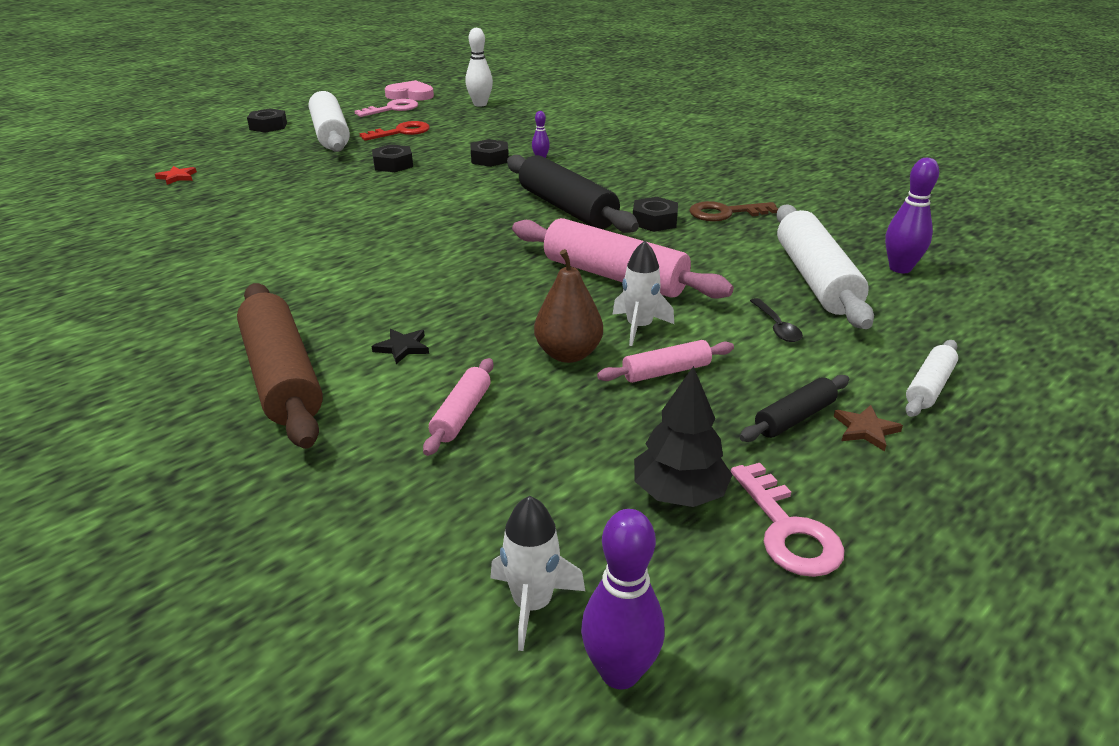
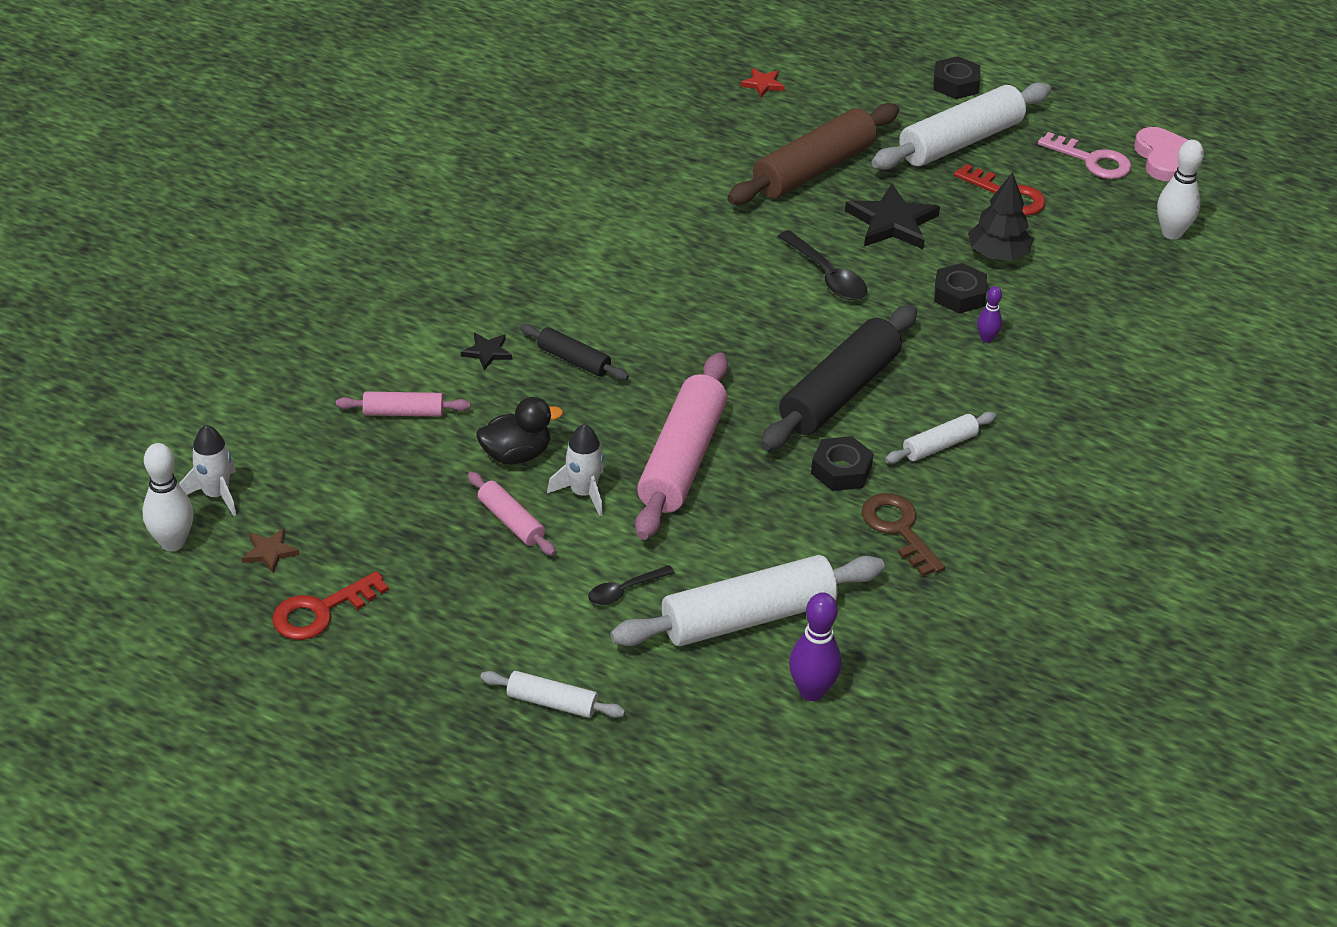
camera: 70 degrees right, 10 degrees up
(282, 377) = (418, 301): brown rolling pin -> brown rolling pin (813, 169)
(393, 164) = (892, 222): black nut -> black star
(431, 192) = (827, 275): none -> black spoon
(568, 354) = (516, 454): brown pear -> black duck
(620, 672) = (172, 542): purple bowling pin -> white bowling pin
(642, 188) = (939, 445): none -> white rolling pin
(679, 493) = (344, 549): black tree -> black tree (998, 254)
(787, 529) = (321, 611): pink key -> red key
(794, 418) = (467, 610): black rolling pin -> black rolling pin (573, 360)
(865, 430) = (465, 656): brown star -> brown star (270, 552)

